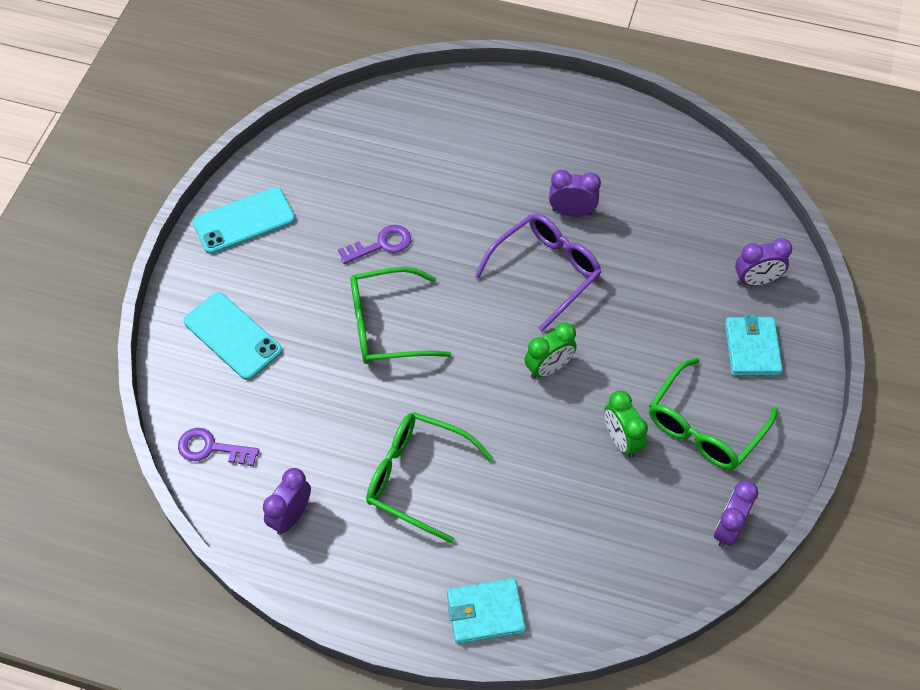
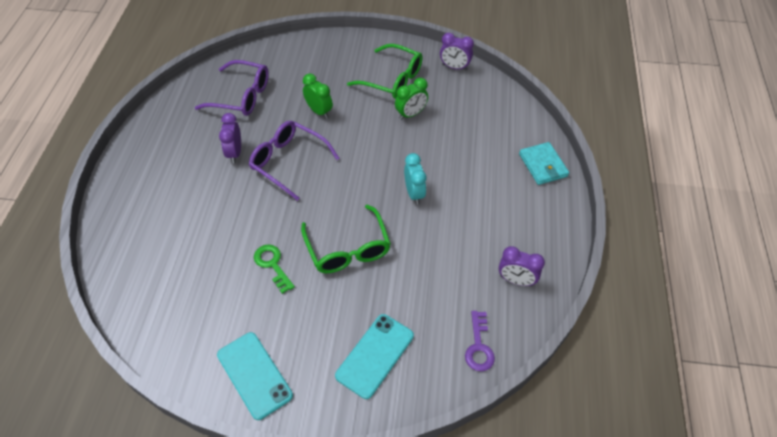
camera: 100 degrees left, 5 degrees down
(381, 244) = (272, 265): purple key -> green key
(417, 477) = (465, 212): green glasses -> none
(463, 418) = (414, 193): none -> turquoise clock
(548, 368) = (366, 153): green clock -> green clock (319, 111)
(683, 223) = (241, 96): none -> purple glasses
(752, 348) = (334, 62): turquoise wallet -> none
(756, 280) = (285, 62): purple clock -> none

